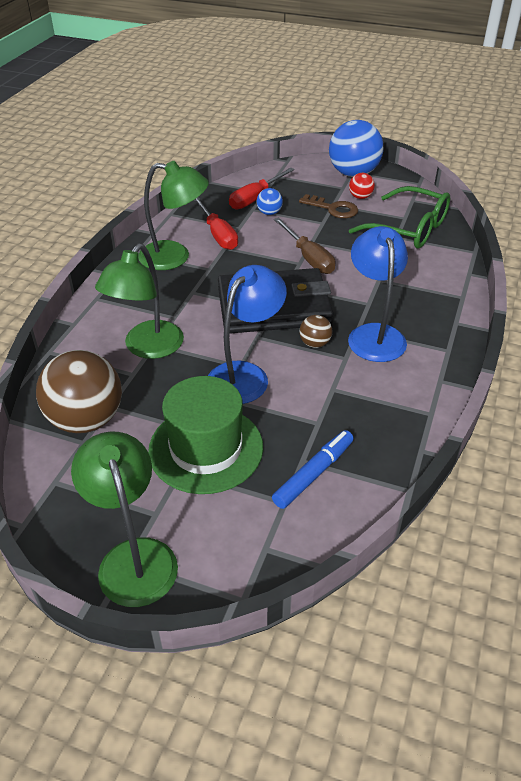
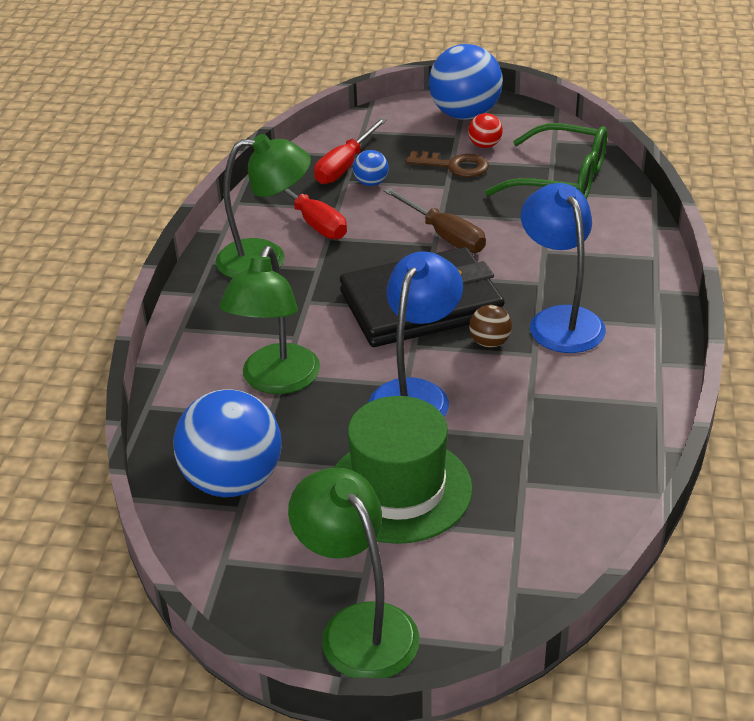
camera: 10 degrees left, 5 degrees down
(86, 420) = (233, 481): brown ball -> blue ball
(313, 473) = (541, 496): blue marker -> none

